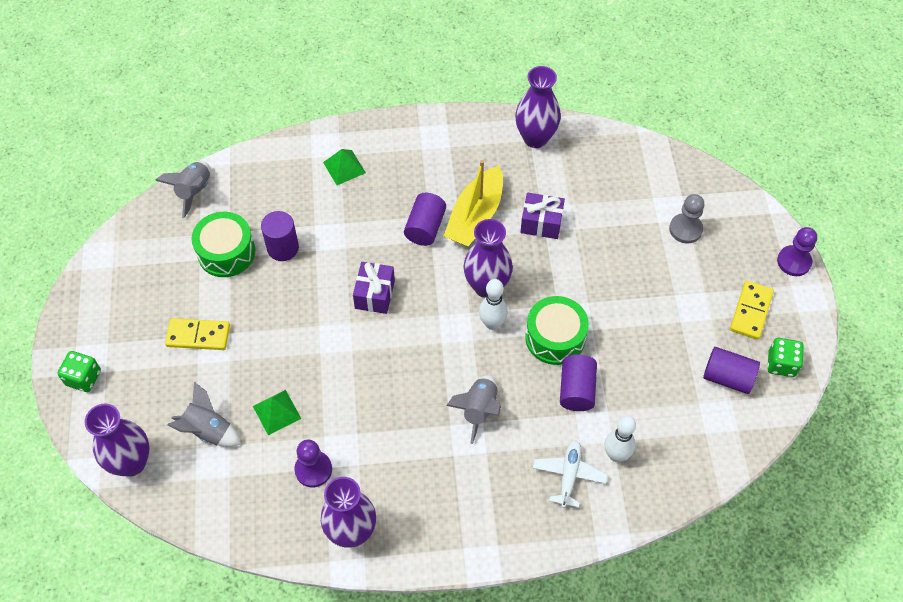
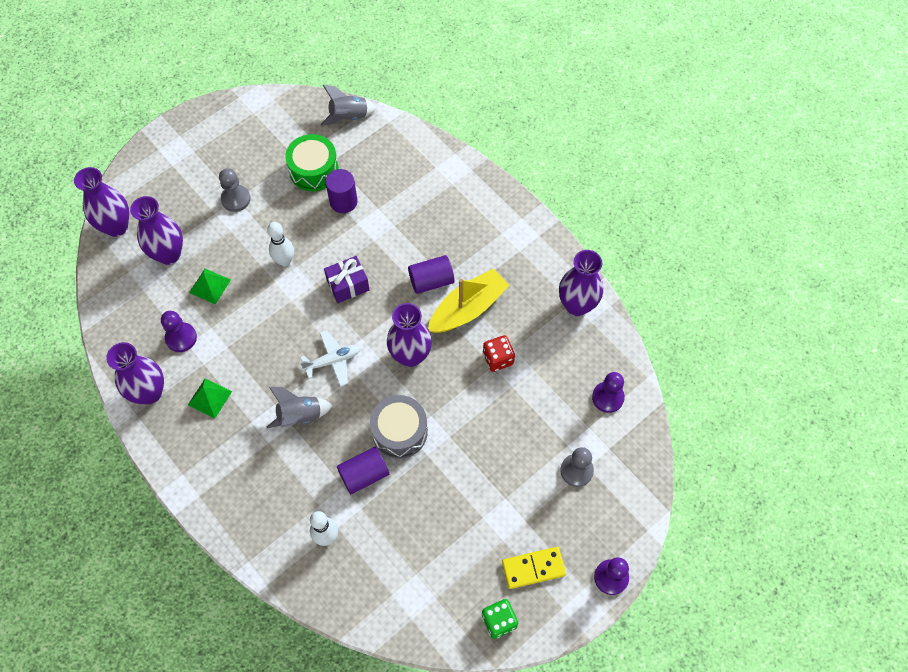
camera: 55 degrees right, 5 degrees up
(83, 378) = (159, 156): green dice -> none
(198, 336) = (236, 199): yellow domino -> grey pawn
(208, 430) = (169, 254): grey rocket -> purple vase
(344, 167) = (443, 194): green pyramid -> green pyramid (210, 398)
(475, 216) = (468, 308): yellow boat -> yellow boat turned 150 degrees clockwise
(492, 323) = (380, 379): white bowling pin -> white bowling pin (285, 261)
(541, 223) = (498, 359): purple gift -> red dice
(555, 338) = (399, 431): green drum -> grey drum
(569, 475) = (287, 512): white plane -> white plane (332, 361)
(636, 168) = (608, 397): none -> purple pawn
(727, 377) = (455, 584): purple cylinder -> none

